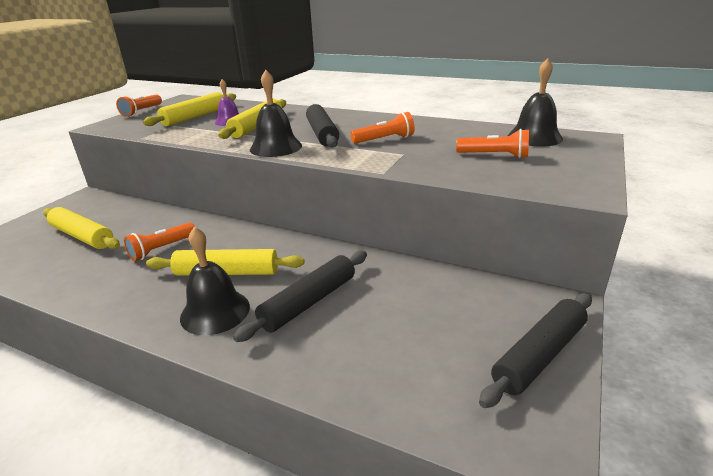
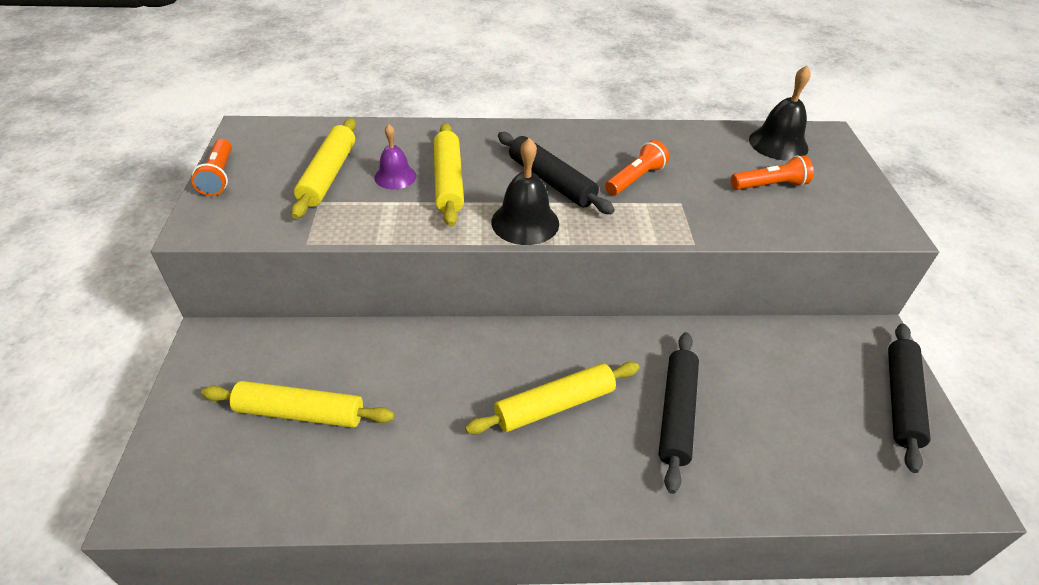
camera: 30 degrees left, 15 degrees up
(161, 249) = (437, 397): orange flashlight -> none
(215, 311) = (597, 462): black bell -> none

